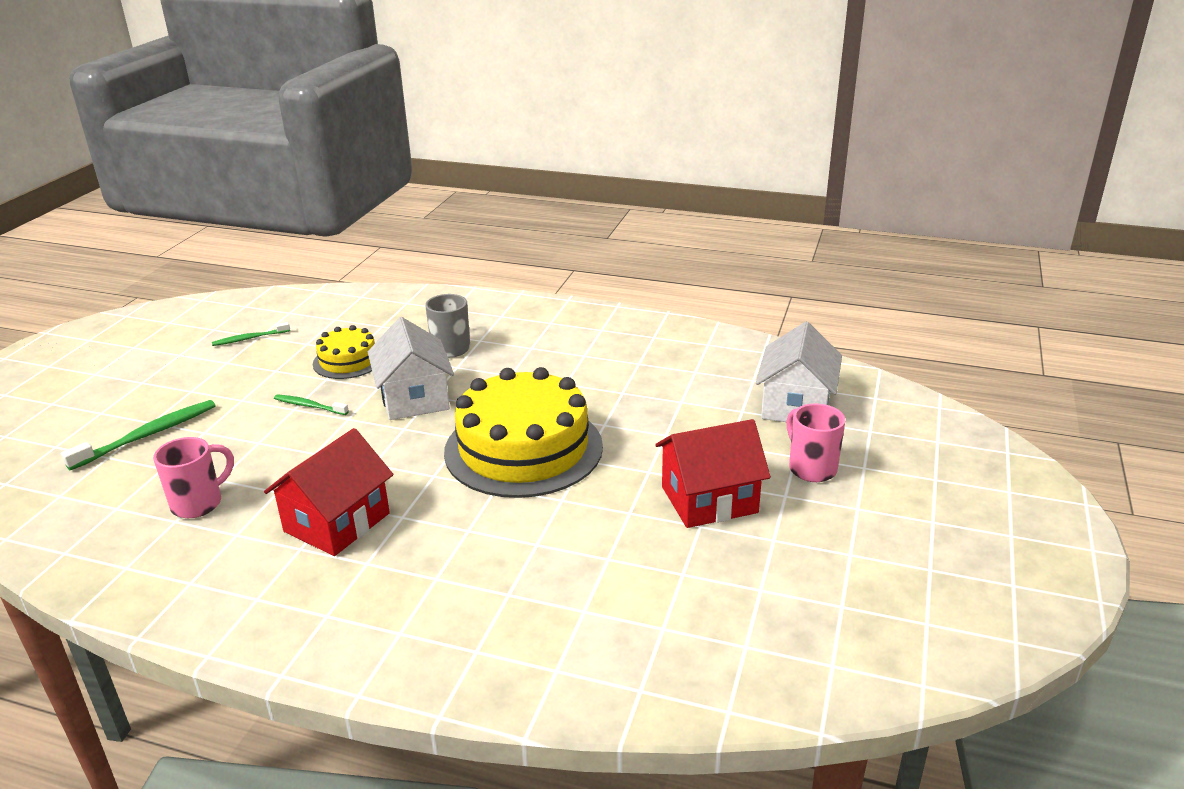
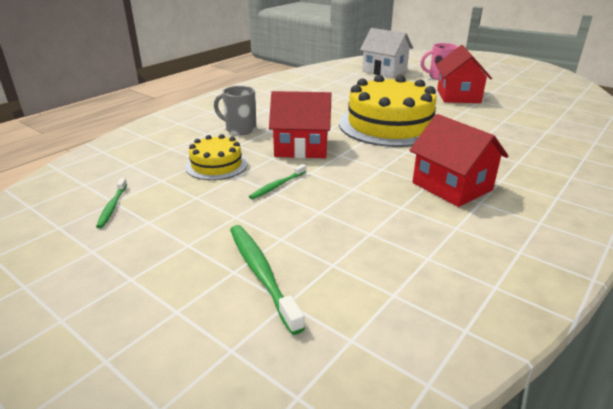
camera: 70 degrees left, 0 degrees up
(199, 503) = (405, 244): pink mug -> none
(414, 398) = (301, 147): white house -> red house

